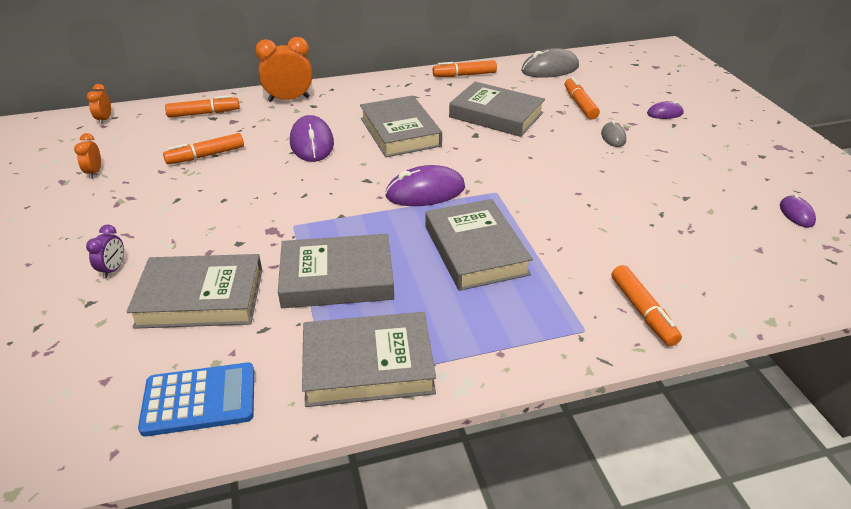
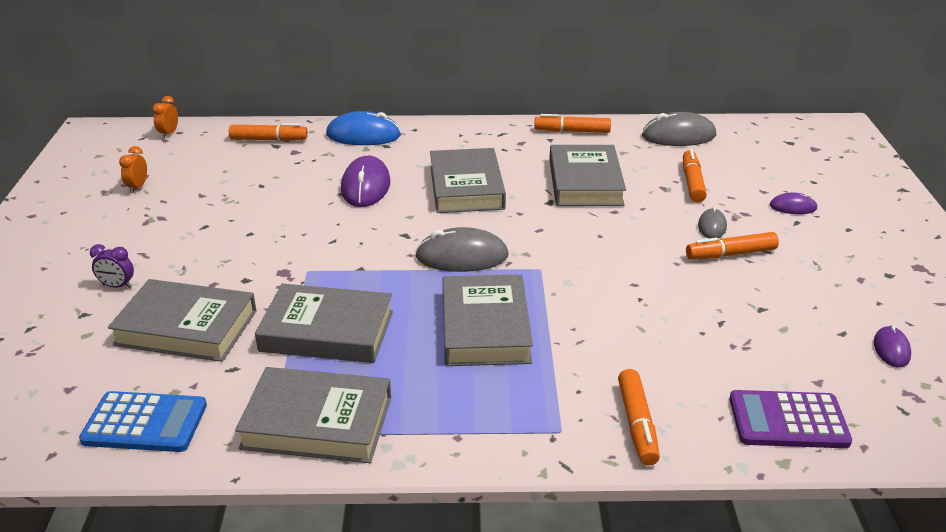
camera: 15 degrees right, 5 degrees down
(113, 269) = (117, 286): purple clock -> purple clock turned 75 degrees clockwise
(206, 156) = (251, 185): orange marker -> orange marker (730, 254)
(289, 99) = (363, 135): orange clock -> blue mouse
(425, 192) = (462, 256): purple mouse -> grey mouse
(496, 115) = (585, 182): grey book -> grey book turned 45 degrees clockwise
(755, 286) = (788, 421): none -> purple calculator

